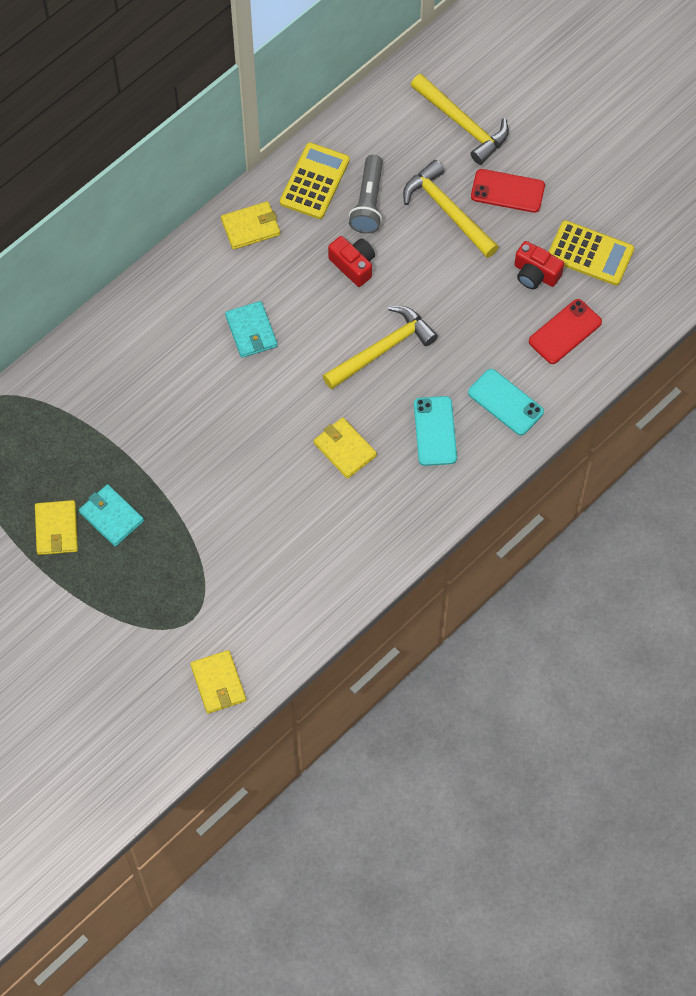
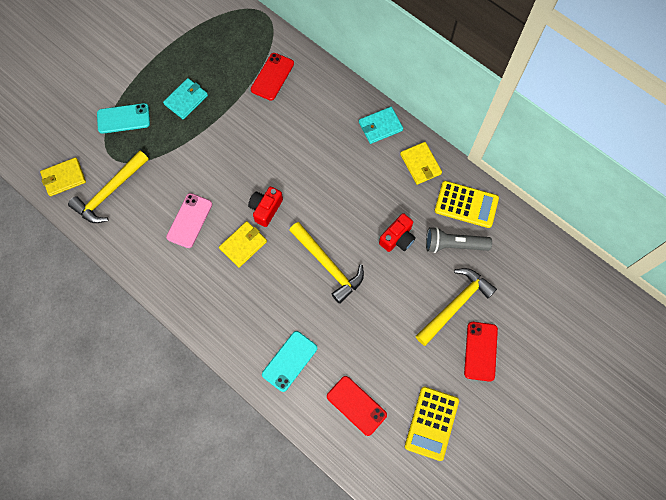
camera: 85 degrees right, 5 degrees up
(56, 529) = (176, 69): yellow wallet -> none
(89, 400) = (272, 76): none -> red phone
(251, 331) = (334, 173): turquoise wallet -> turquoise wallet (380, 126)
(302, 515) = (189, 220): none -> pink phone
(435, 431) = (261, 308): turquoise phone -> turquoise phone (123, 118)
(462, 124) = (537, 311): yellow hammer -> yellow hammer (110, 192)
(535, 274) = (407, 378): red camera -> red camera (266, 209)

